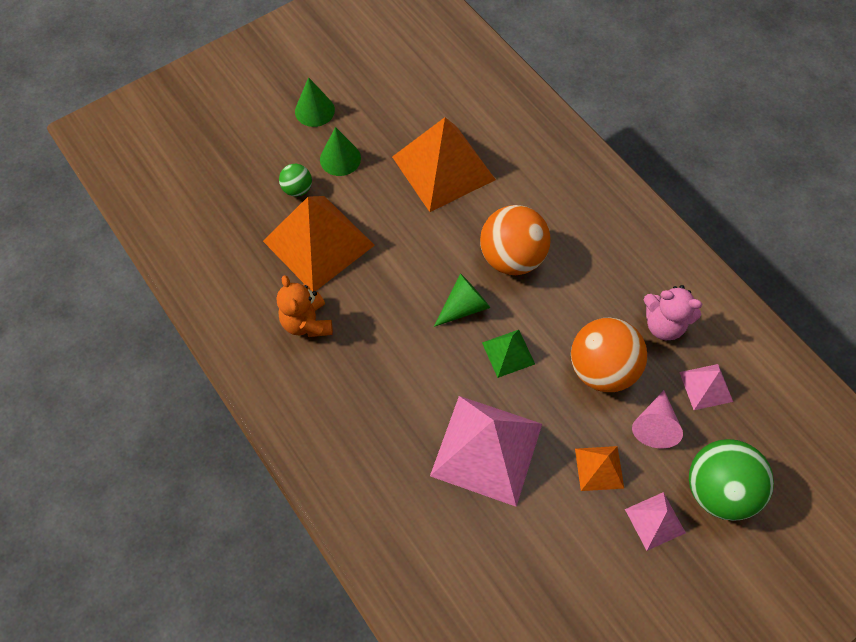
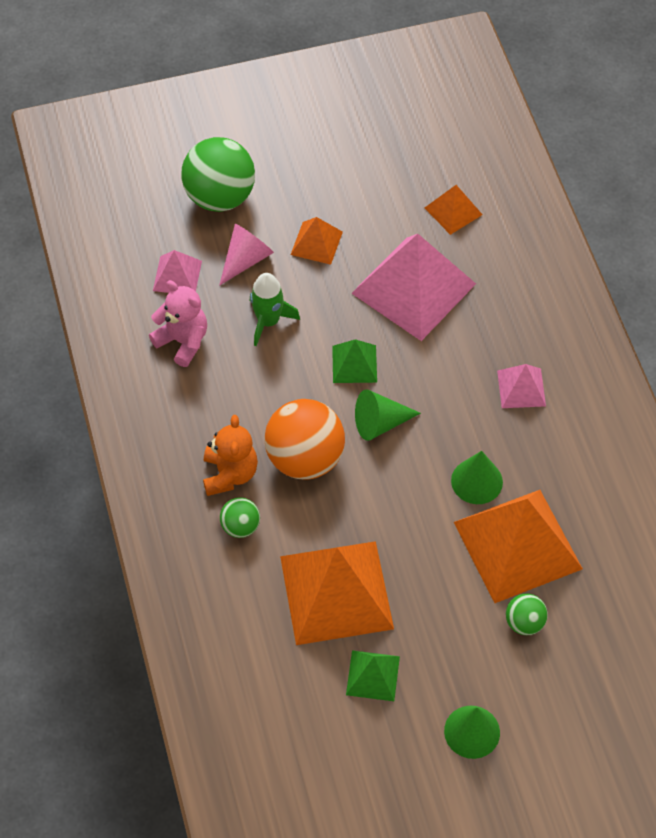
camera: 160 degrees left, 5 degrees down
(307, 322) = (554, 459): orange teddy bear -> orange teddy bear (230, 474)
(340, 158) = (459, 647): green cone -> green cone (477, 481)
(395, 123) = (373, 675): none -> green pyramid
(482, 557) = (453, 211): none -> orange pyramid
(535, 191) = (240, 526): none -> green ball
(601, 368) = (268, 321): orange ball -> green rocket
(655, 520) = (289, 191): pink pyramid -> pink pyramid (521, 388)

